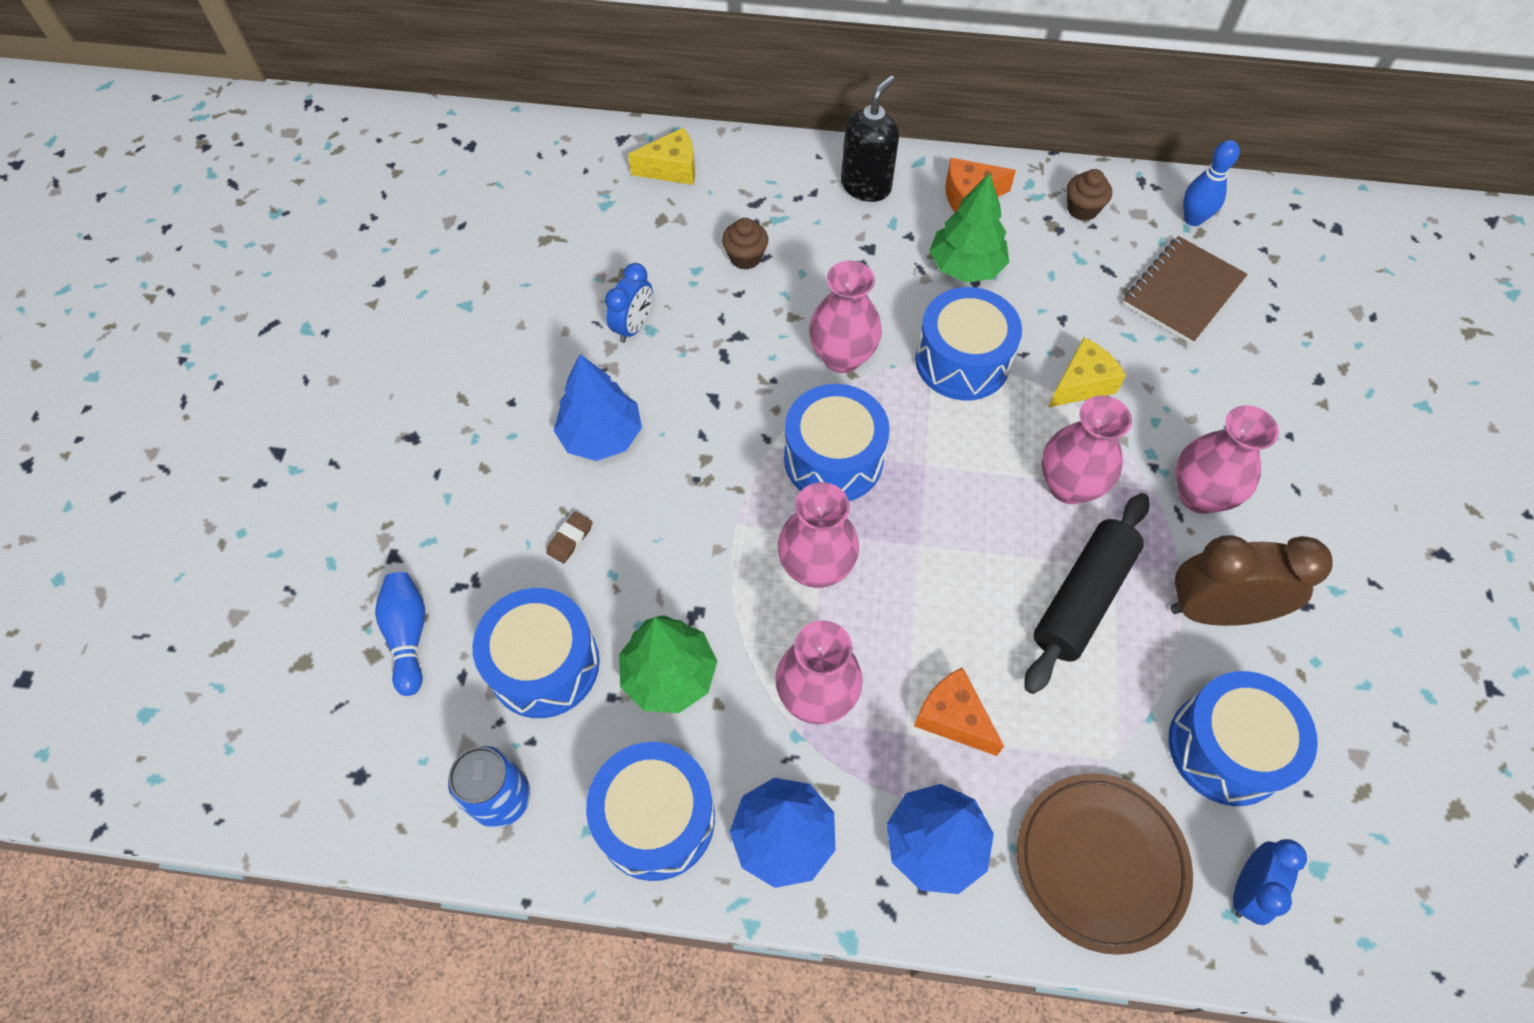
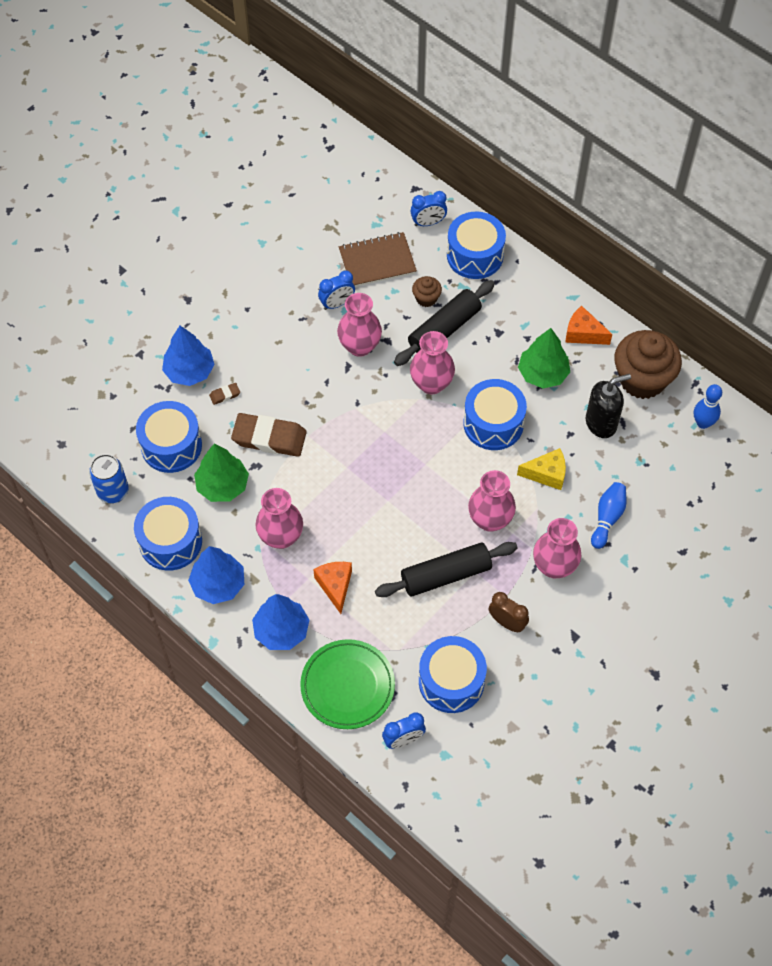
camera: 35 degrees right, 0 degrees up
(408, 635) = (122, 395): blue bowling pin -> blue bowling pin (607, 518)
(601, 436) = (277, 353): blue tree -> blue tree (189, 371)
(671, 169) = (428, 223): yellow cheese -> blue clock
(683, 561) = (269, 438): none -> brown eraser
(800, 282) = (444, 329): none -> black rolling pin
(816, 567) = (329, 480): pink vase -> pink vase (360, 346)
(833, 459) = (382, 433): blue drum -> blue drum (475, 255)
(866, 186) = (528, 294): black soap dispenser -> black soap dispenser (601, 423)
(1082, 209) = (642, 379): brown cupcake -> brown cupcake, size x2.17
(1100, 862) = (347, 686): brown plate -> green plate
(1183, 292) = (653, 460): brown notebook -> brown notebook (377, 261)
(1215, 611) = (507, 622): brown clock -> brown clock, size x0.58

